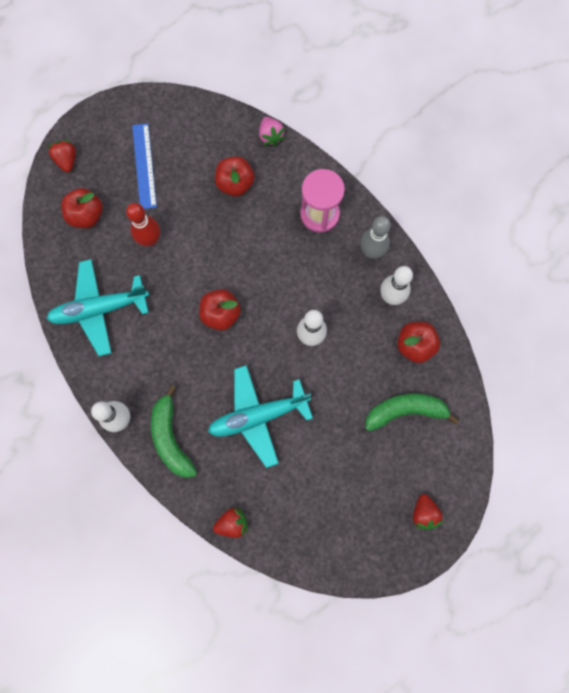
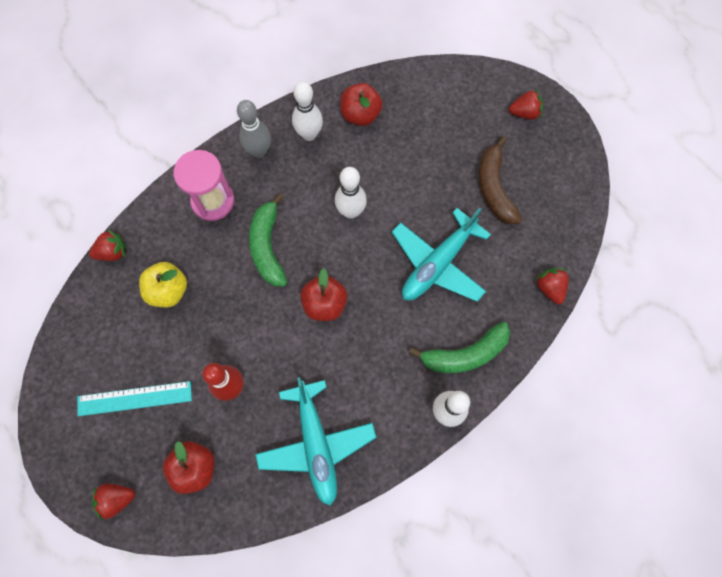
camera: 90 degrees left, 5 degrees down
(144, 166) = (134, 398): blue ruler -> turquoise ruler
(235, 184) = (168, 291): red apple -> yellow apple
(258, 416) = (437, 264): turquoise plane -> turquoise plane turned 60 degrees clockwise
(271, 136) = (112, 252): pink strawberry -> red strawberry
(337, 475) = (494, 188): none -> brown banana
(405, 411) = (427, 125): green banana -> green banana (268, 246)

